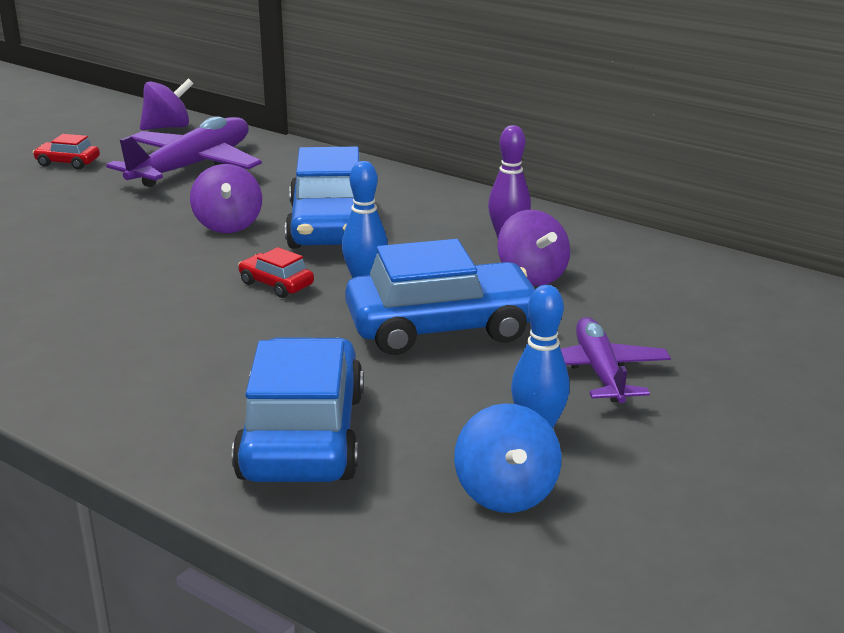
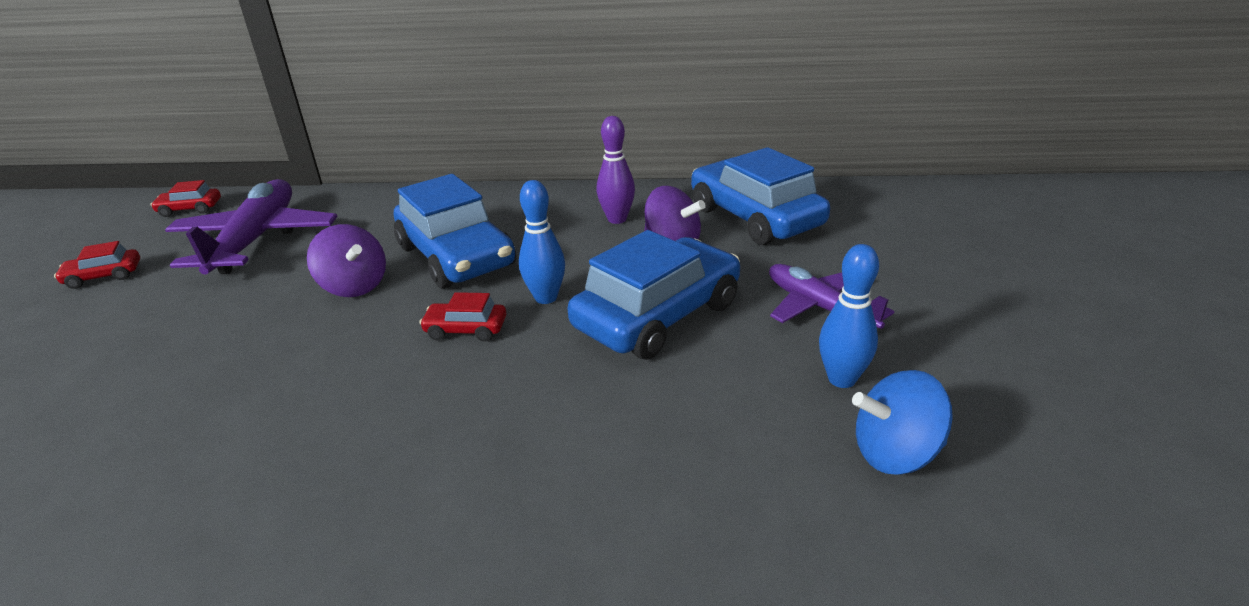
camera: 30 degrees left, 5 degrees up
(168, 127) = (190, 209): purple spinning top -> red car
(302, 435) = (666, 480): blue car -> blue car (755, 217)
(505, 493) = (895, 453): blue spinning top -> blue spinning top turned 120 degrees clockwise

